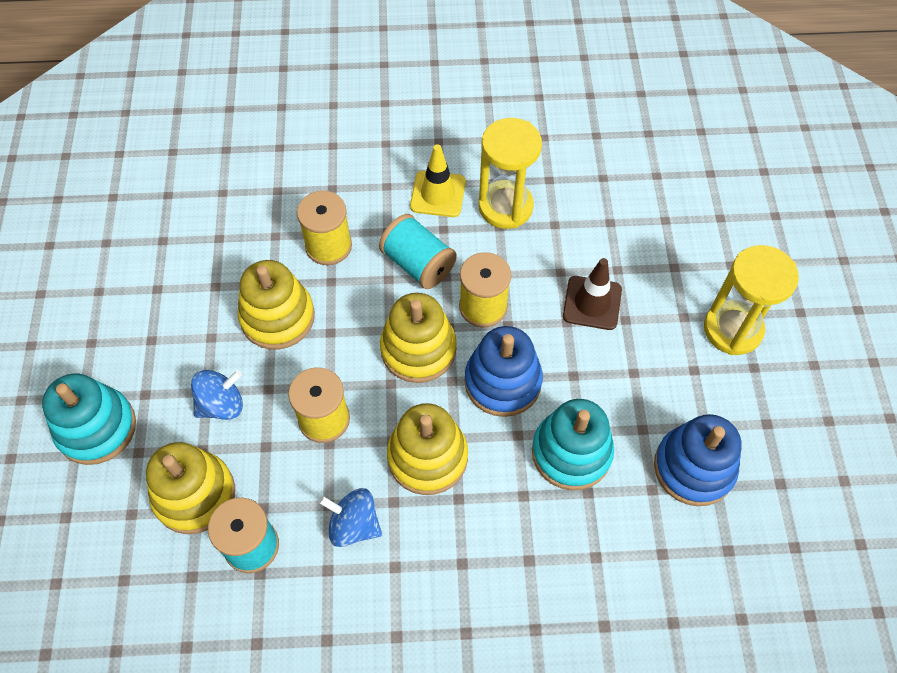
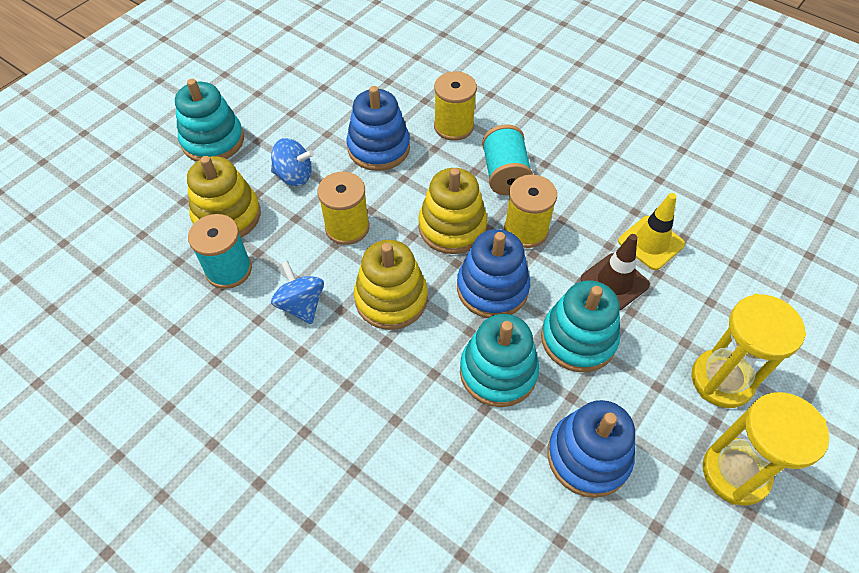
camera: 40 degrees right, 5 degrees down
(277, 317) = (379, 148): yellow stacking toy -> blue stacking toy
(438, 194) = (562, 139): yellow traffic cone -> yellow traffic cone (651, 243)
(505, 207) = (606, 177): yellow hourglass -> yellow hourglass (735, 472)
(606, 375) = (578, 339): none -> turquoise stacking toy

